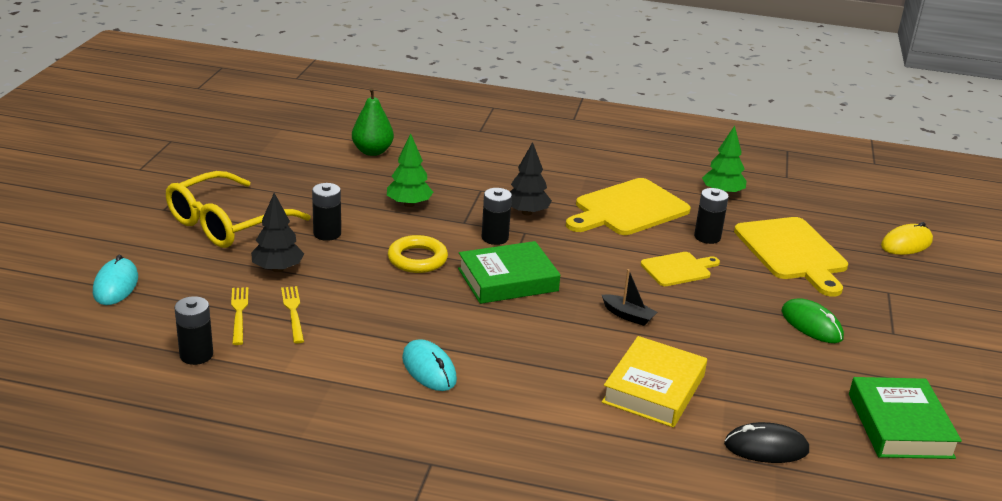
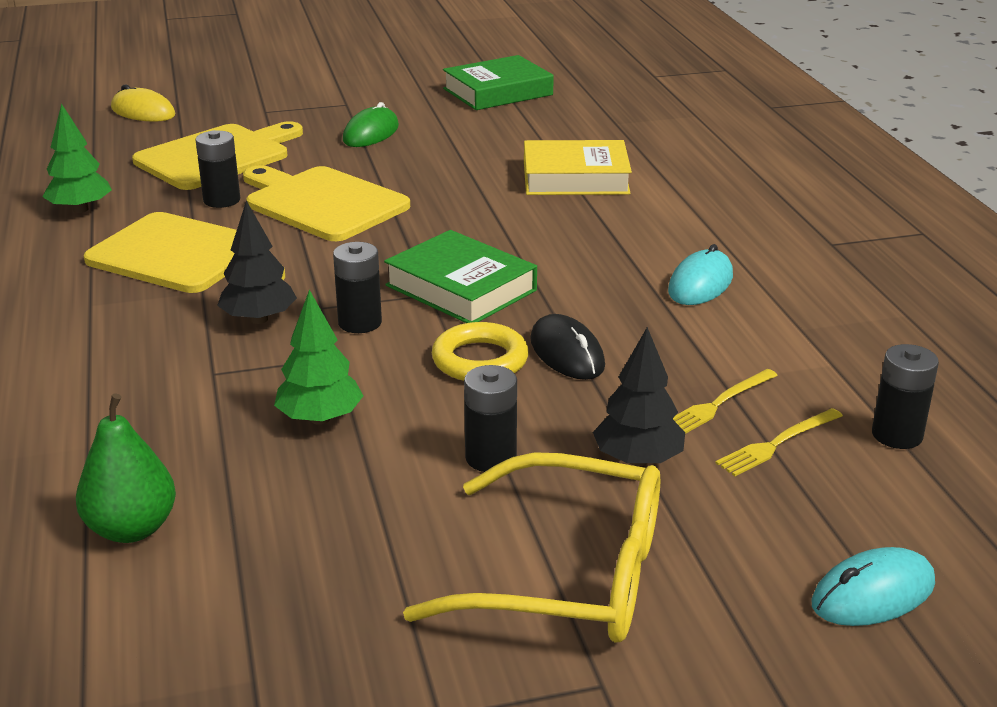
camera: 115 degrees left, 0 degrees up
(628, 316) = (458, 210): black boat -> none
(678, 269) = (322, 203): yellow cutting board -> yellow cutting board, size x1.79
(766, 447) = (597, 128): black mouse -> black mouse (567, 353)

